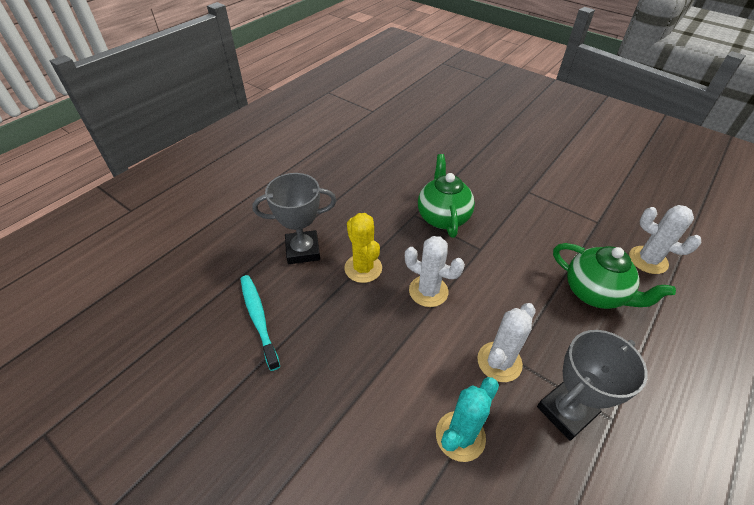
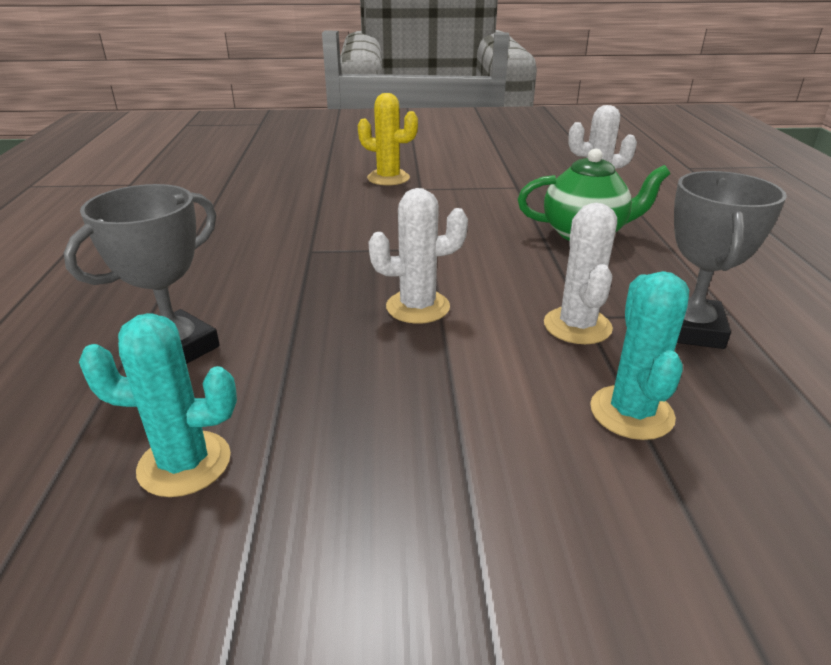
camera: 40 degrees left, 15 degrees down
(258, 319) = (184, 463): turquoise toothbrush -> turquoise cactus
(363, 268) = (300, 325): yellow cactus -> yellow cactus (388, 178)
(442, 217) = (350, 239): green teapot -> none

